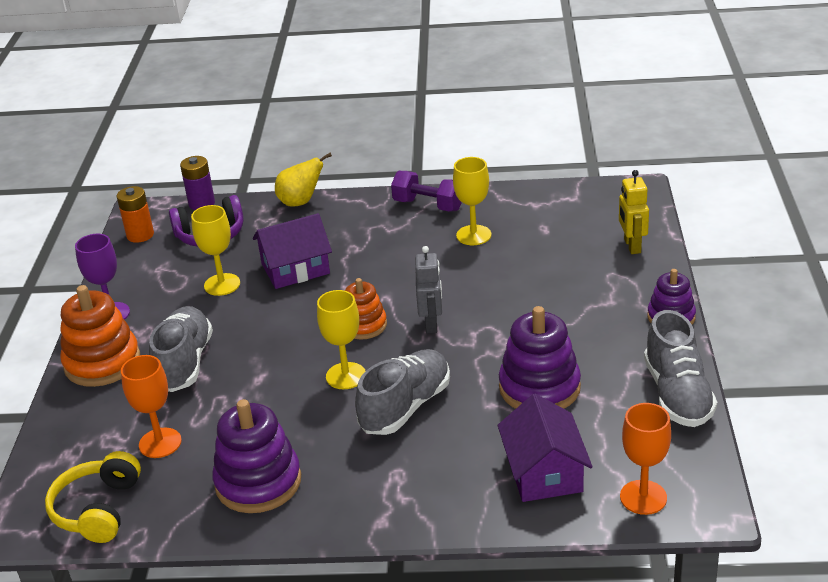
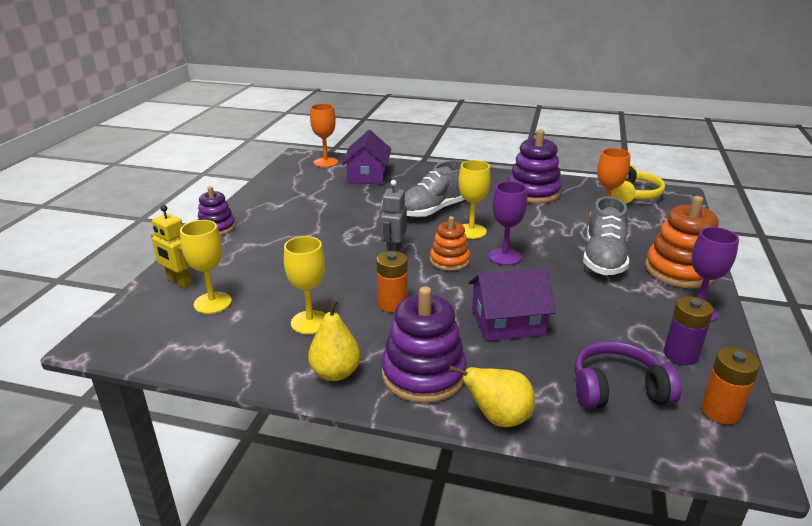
camera: 170 degrees left, 5 degrees down
(201, 203) = (649, 452): purple battery -> purple battery (680, 355)
(222, 284) = (586, 320): yellow goblet -> yellow goblet (212, 303)
(301, 343) = (504, 257): none -> purple goblet
(407, 265) = (392, 304): none -> orange battery
(428, 205) = (335, 373): purple dumbbell -> yellow pear
(539, 388) = (342, 206): purple stacking toy -> purple stacking toy (423, 374)
(632, 246) = (179, 282): yellow robot -> yellow robot turned 120 degrees clockwise
(677, 394) = (263, 192): grey shoe -> none

